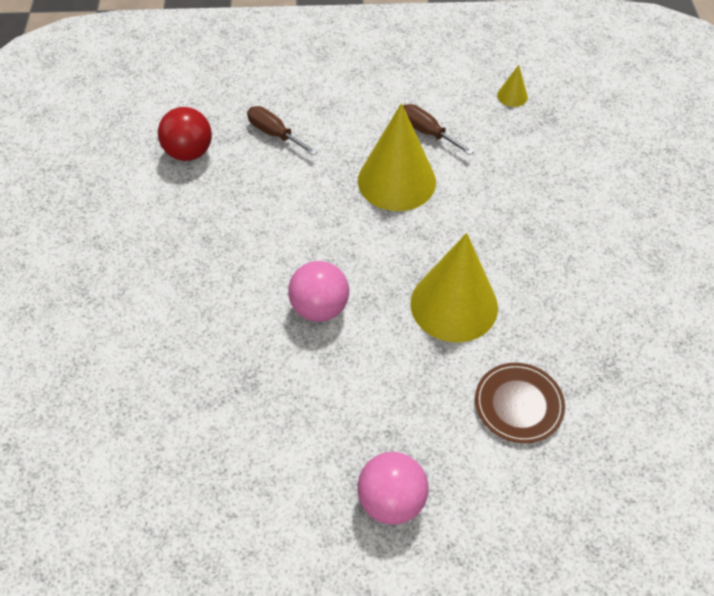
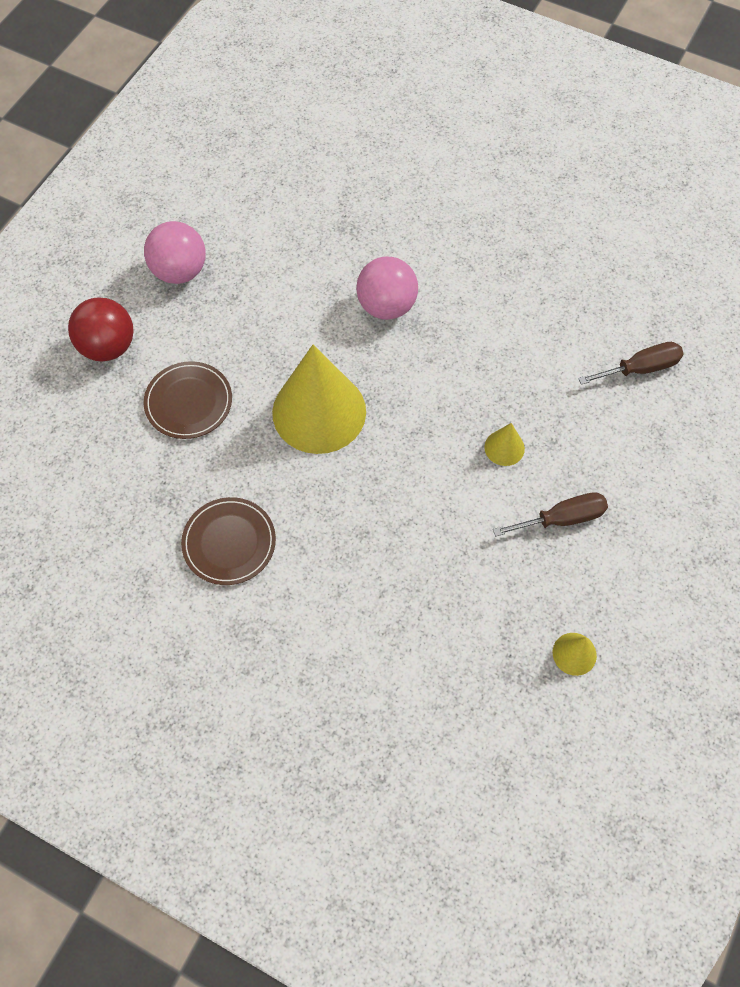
camera: 120 degrees right, 10 degrees up
(189, 152) = (651, 283): red ball -> red ball (108, 346)
(396, 181) = (504, 447): yellow cone -> yellow cone, size x0.42
(605, 305) = (229, 542): none -> brown plate

